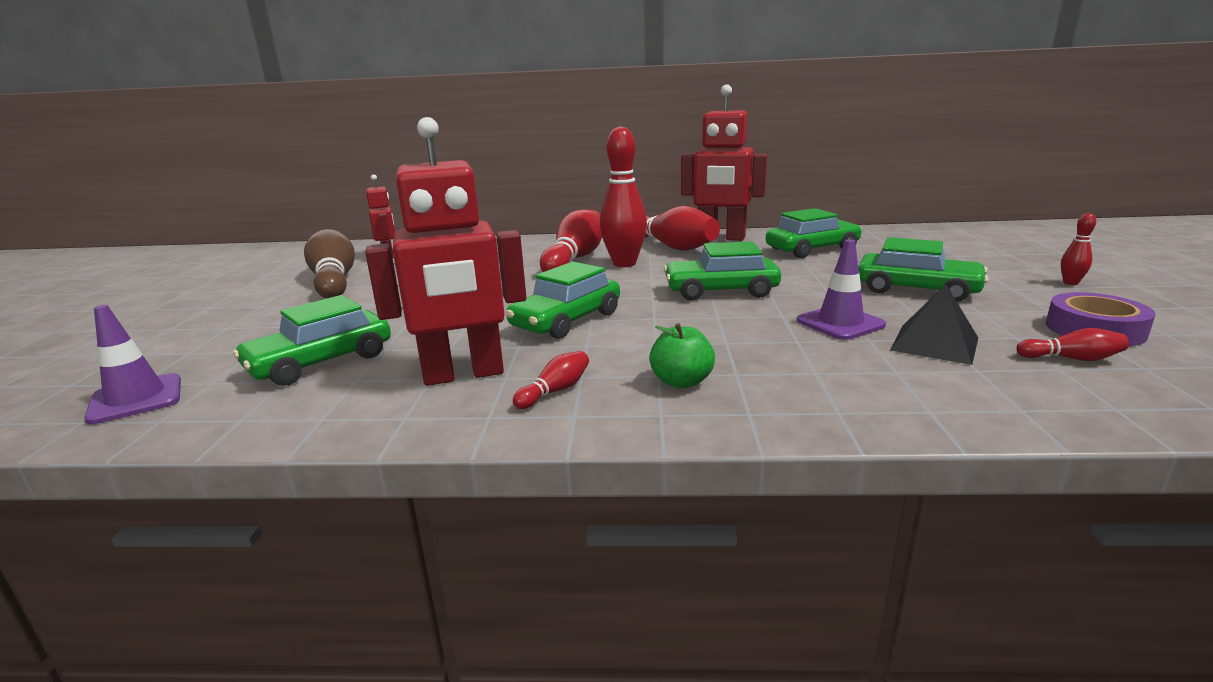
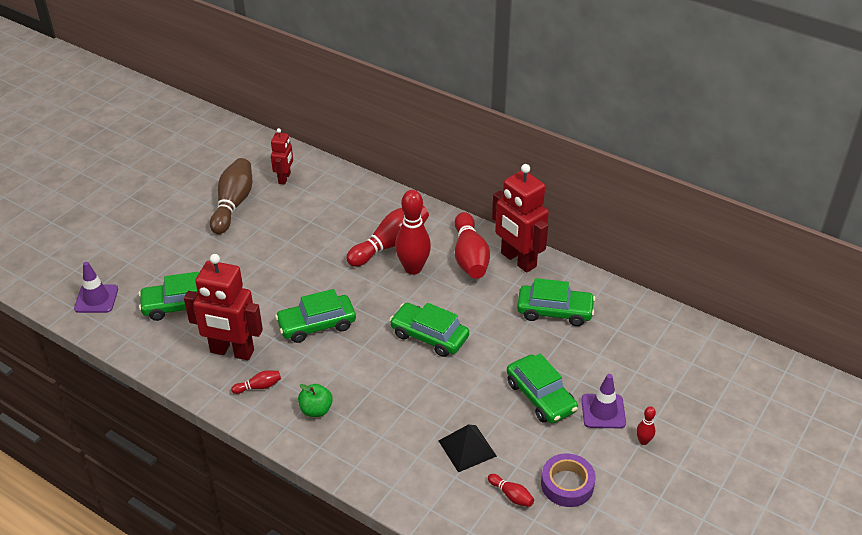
camera: 30 degrees right, 20 degrees up
(840, 323) = (448, 405): purple traffic cone -> purple traffic cone (603, 411)

